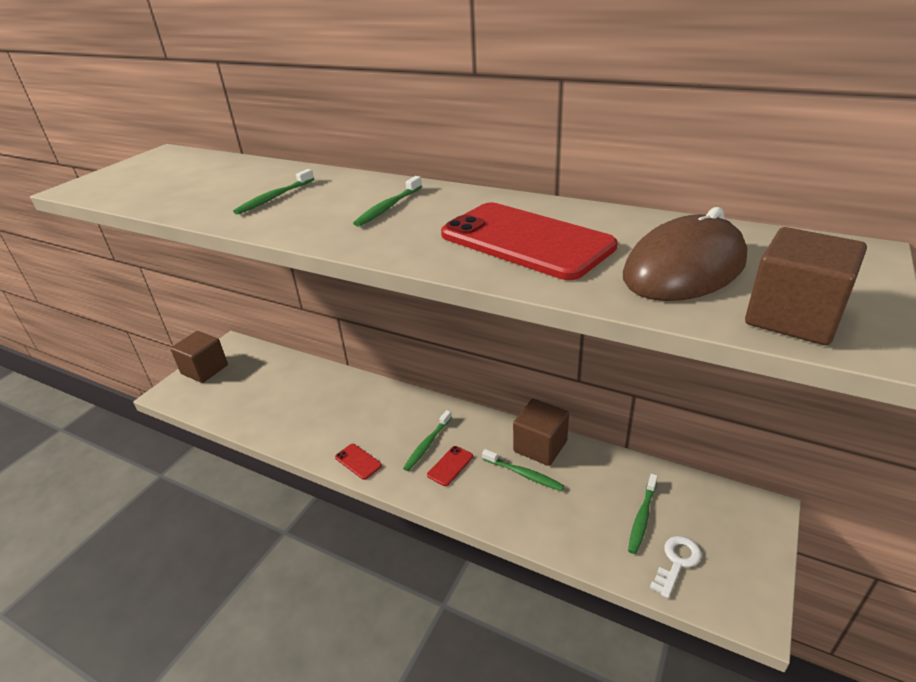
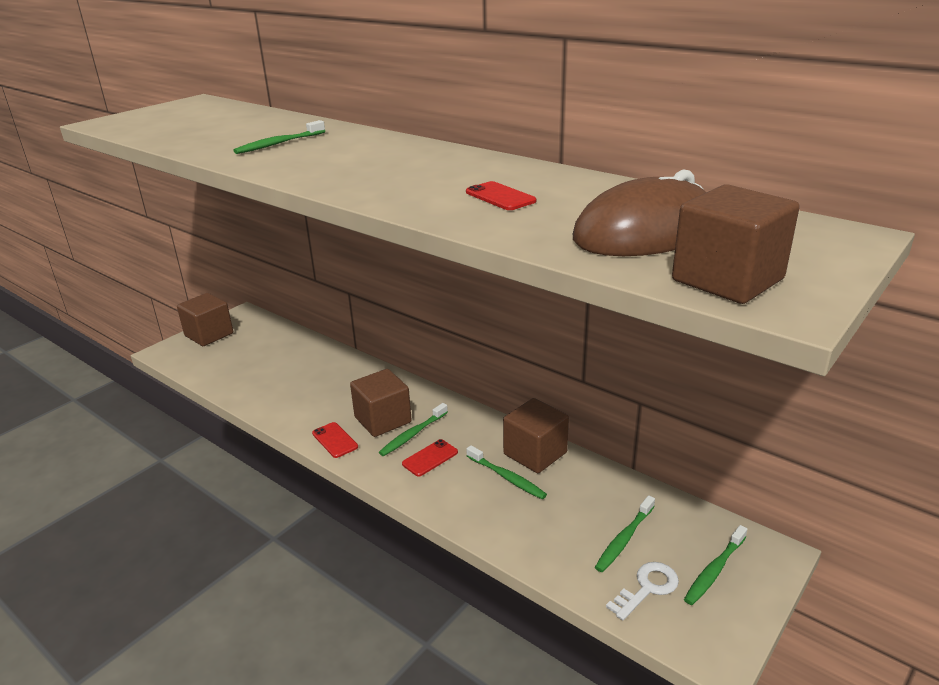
camera: 10 degrees right, 5 degrees down
(388, 207) = (383, 159): green toothbrush -> green toothbrush (714, 570)
(395, 434) = (383, 420): none -> brown cube
(525, 241) = (500, 197): red phone -> red phone, size x0.42

